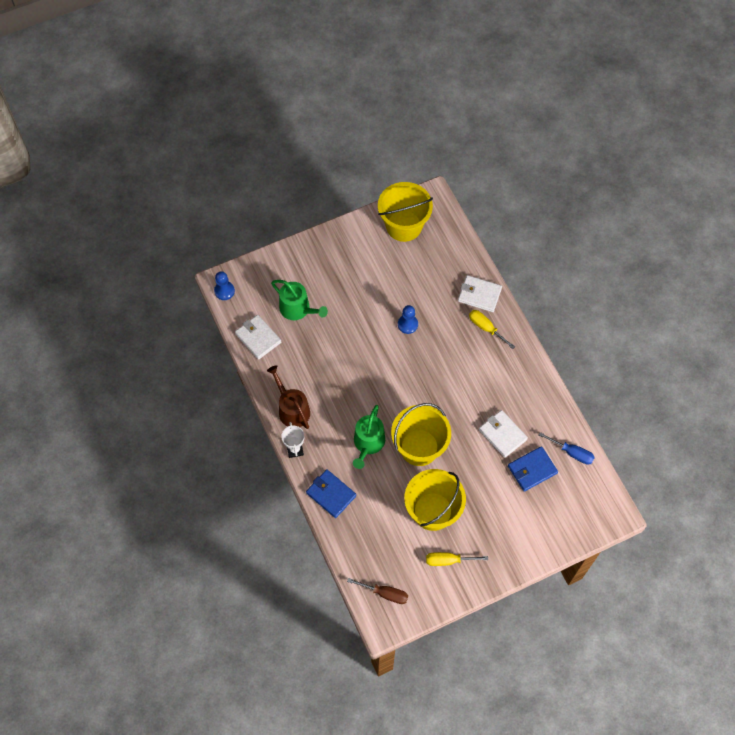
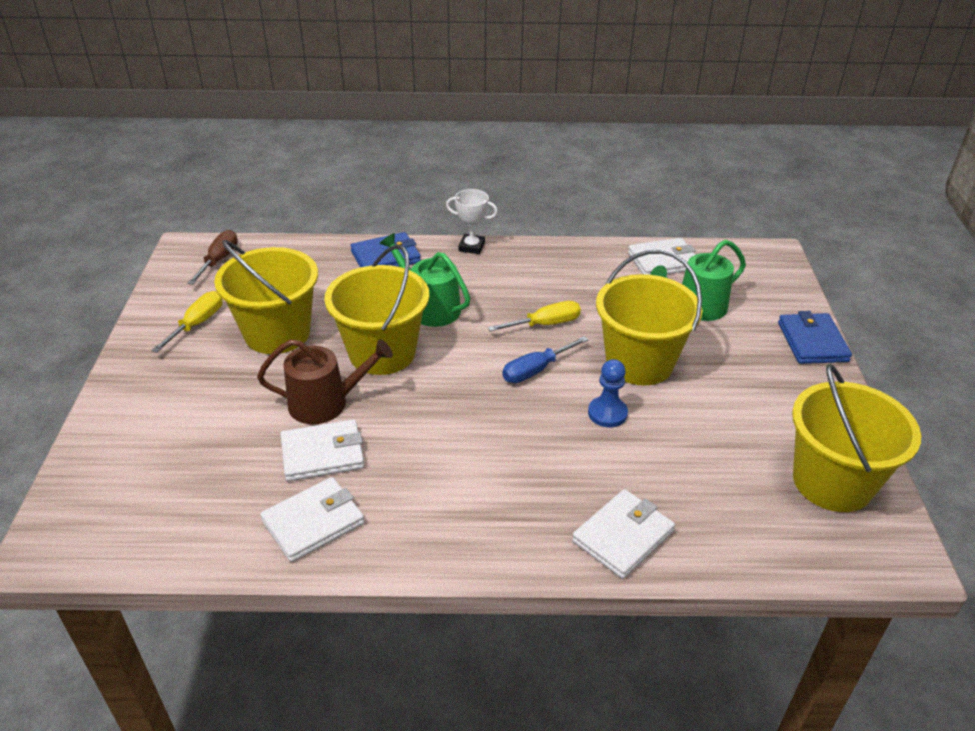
camera: 115 degrees right, 25 degrees down
(224, 291) = (757, 253): blue pawn -> none
(292, 409) = (532, 259): brown watering can -> brown watering can (325, 403)
(361, 322) = (639, 363): none -> yellow bucket
(385, 593) = (219, 260): brown screwdriver -> brown screwdriver turned 150 degrees clockwise
(486, 328) = (542, 516): yellow screwdriver -> yellow screwdriver (545, 324)
(532, 470) = (231, 466): blue wallet -> blue wallet (812, 342)
(541, 415) = (313, 522): none -> white wallet
(572, 453) = (208, 535): blue screwdriver -> blue screwdriver (535, 370)

